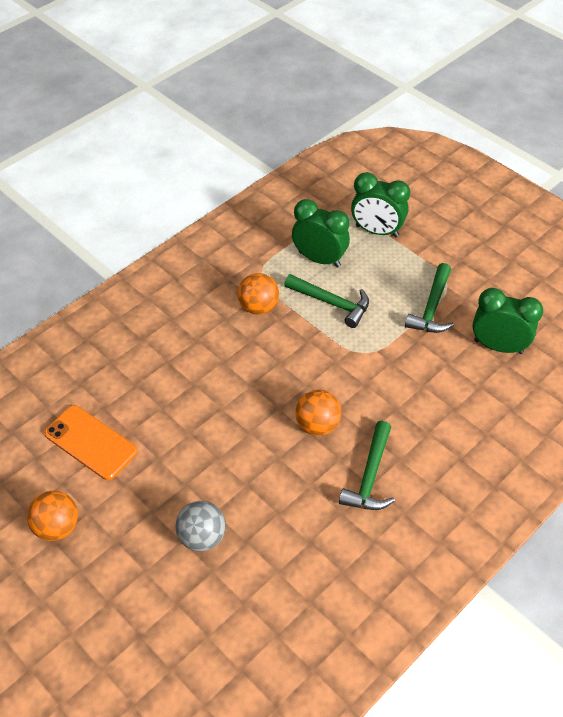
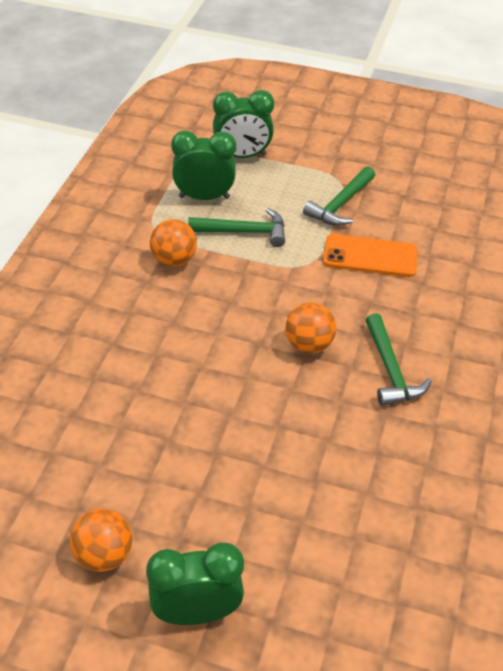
camera: 30 degrees left, 5 degrees down
(91, 442) = (83, 454): orange phone -> orange phone (370, 256)
(202, 537) = (269, 495): grey ball -> none
(432, 308) = (340, 205): green hammer -> green hammer turned 45 degrees clockwise
(498, 346) = (422, 217): green clock -> green clock (196, 613)

